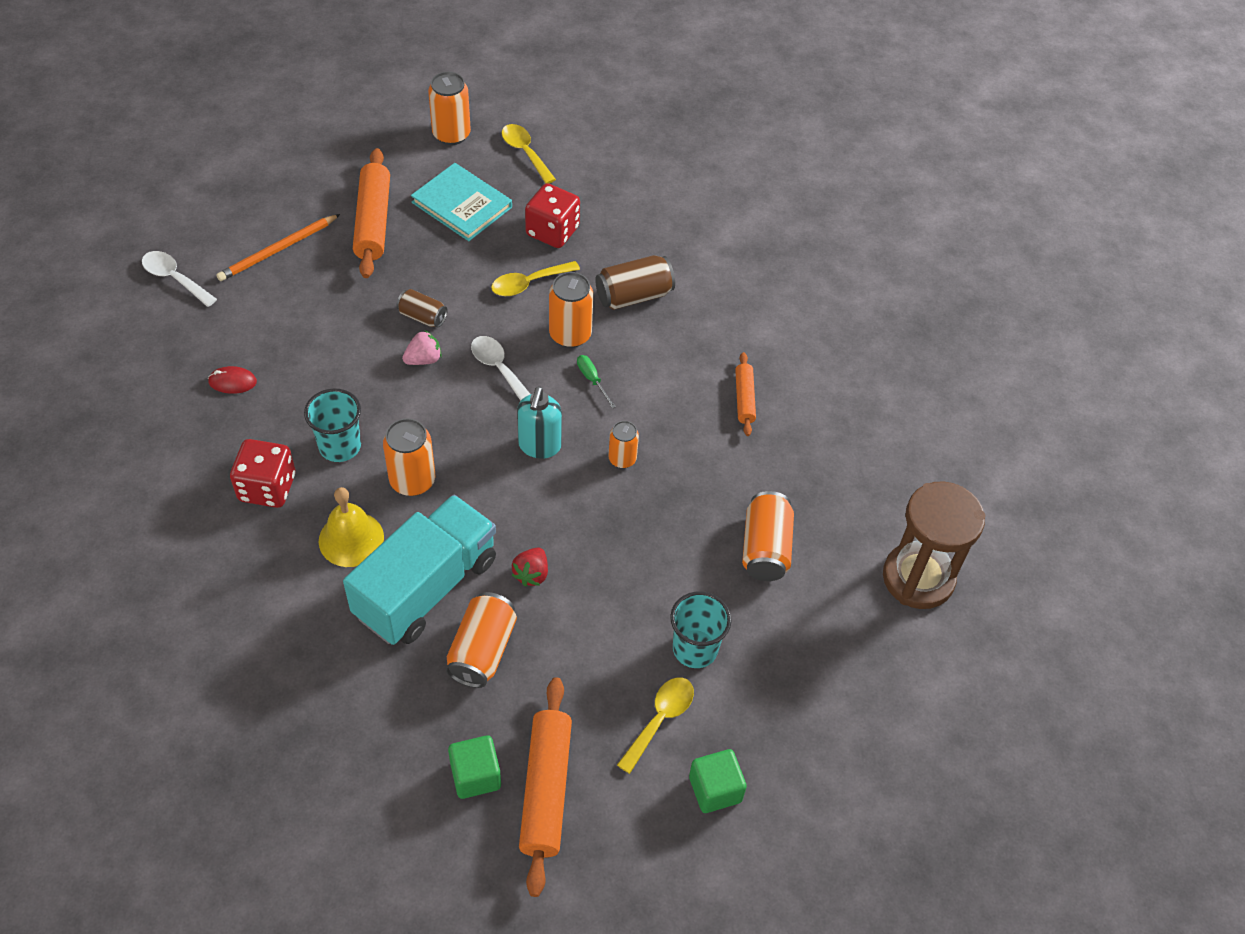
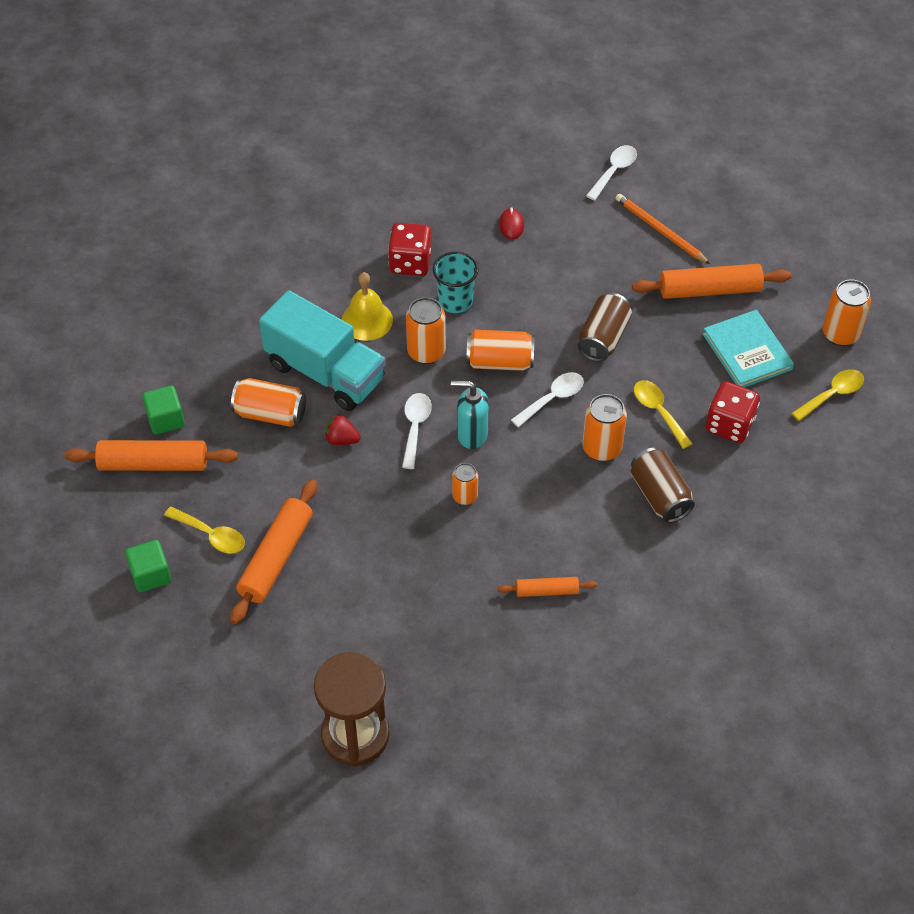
camera: 90 degrees right, 0 degrees up
(422, 317) = (603, 338): brown can -> brown can, size x1.59
(423, 359) = (555, 344): pink strawberry -> none
(462, 205) = (747, 352): turquoise book -> turquoise book turned 60 degrees counterclockwise
(523, 499) = (415, 427): none -> white spoon
(592, 380) = (551, 468): green screwdriver -> none
(695, 649) = (276, 558): turquoise cup -> orange rolling pin
(765, 548) = (379, 609): orange can -> orange can (500, 362)

